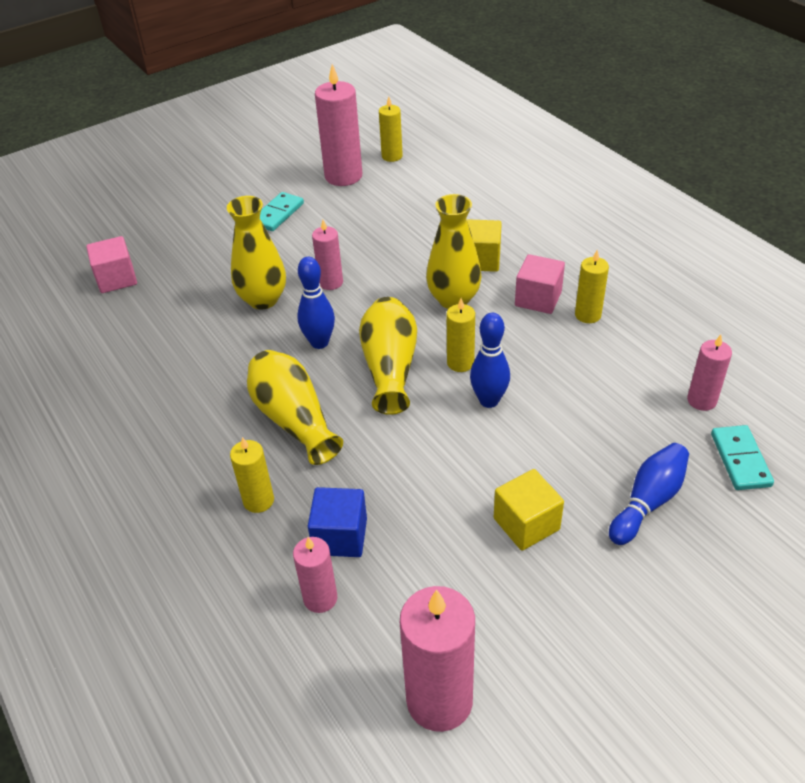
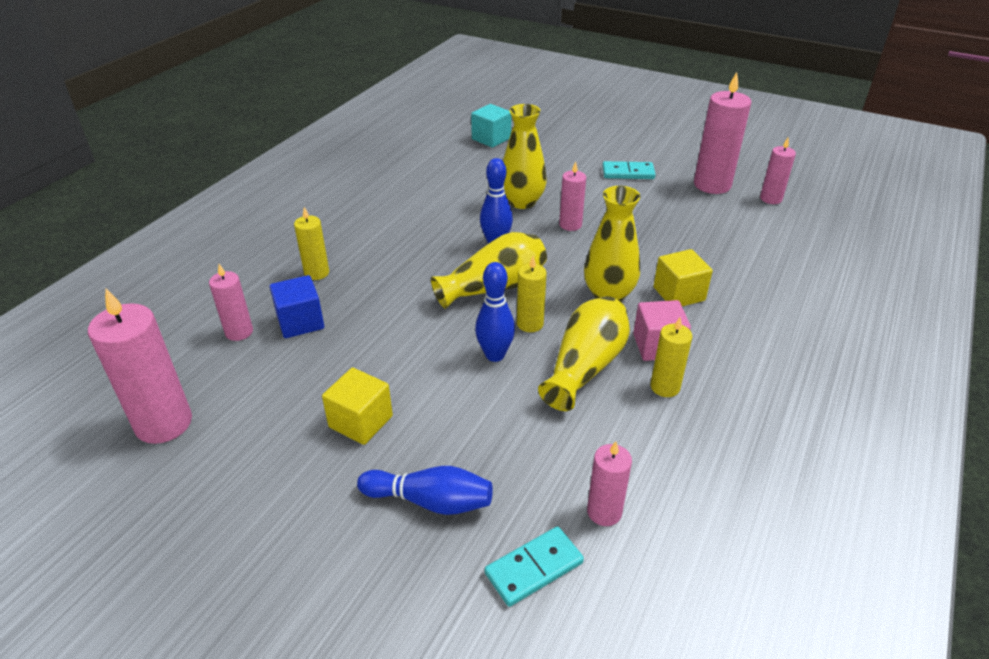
camera: 60 degrees right, 5 degrees down
(116, 279) = (491, 139): pink cube -> turquoise cube
(294, 419) = (405, 260): yellow vase -> yellow vase (585, 366)
(392, 156) = (770, 199): yellow candle -> pink candle

